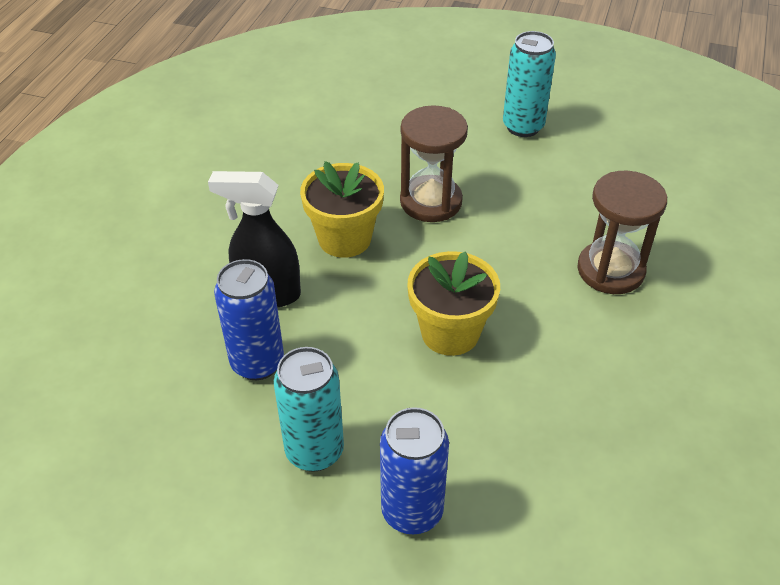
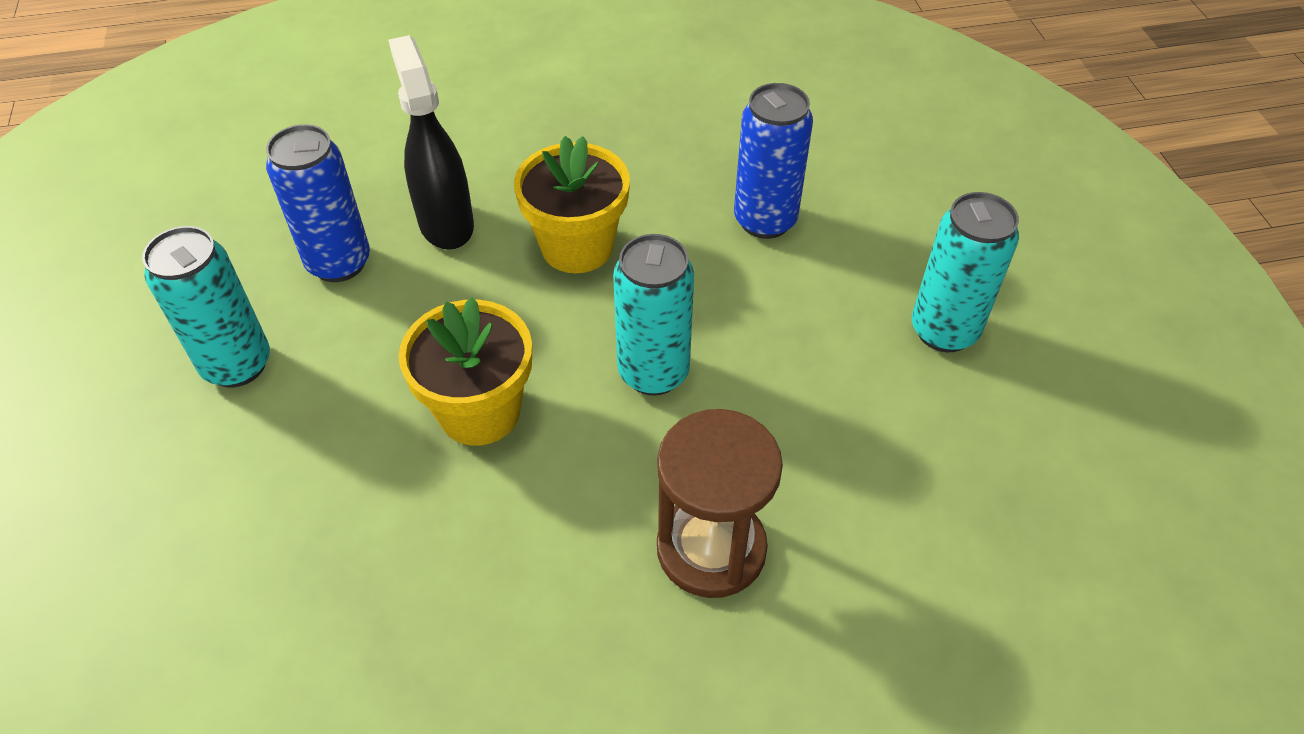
camera: 60 degrees right, 5 degrees up
(412, 511) = (186, 487): blue can -> blue can (765, 220)
(431, 201) = (703, 297): brown hourglass -> none
(473, 245) = (653, 372): none -> turquoise can

